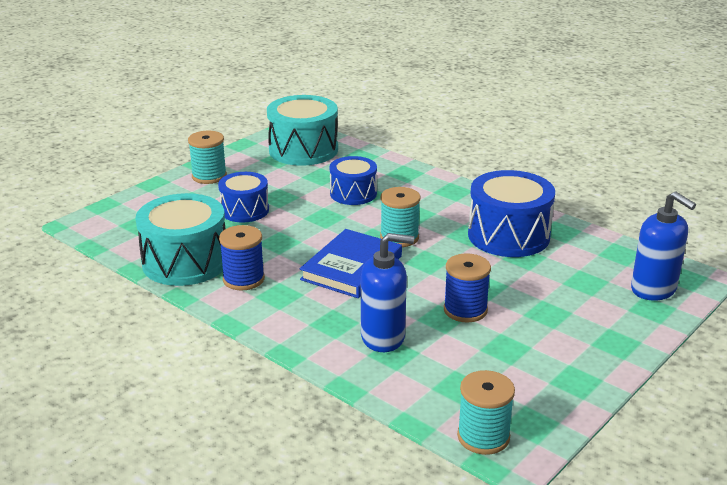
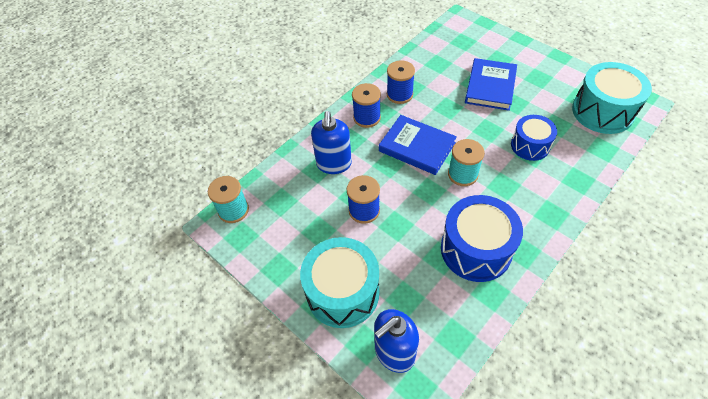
camera: 95 degrees right, 25 degrees up
(185, 262) = (418, 67): turquoise drum -> turquoise drum (342, 292)
(209, 176) = (538, 63): turquoise spool -> none
(244, 210) = (490, 86): blue drum -> blue book
(288, 308) = (367, 117): none -> blue spool

